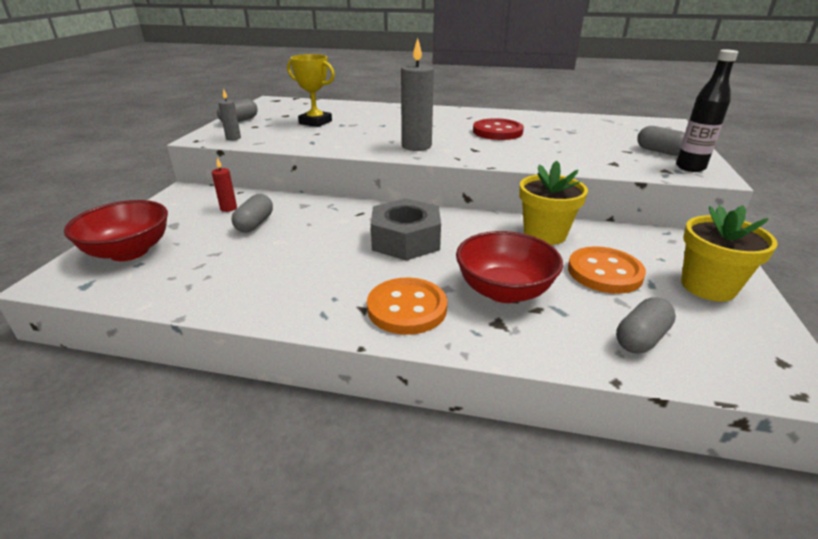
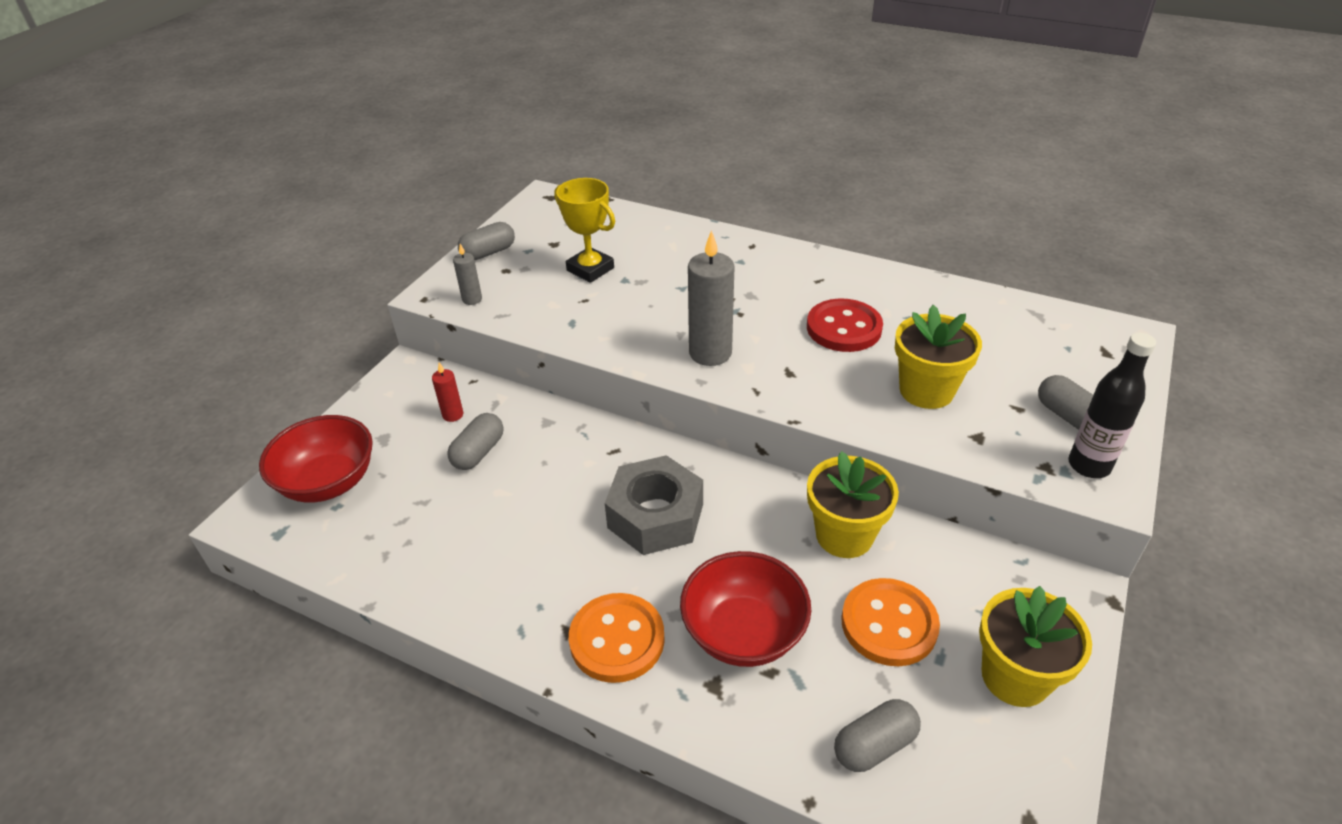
camera: 15 degrees right, 10 degrees up
(567, 149) = (926, 390): none -> yellow flower pot

